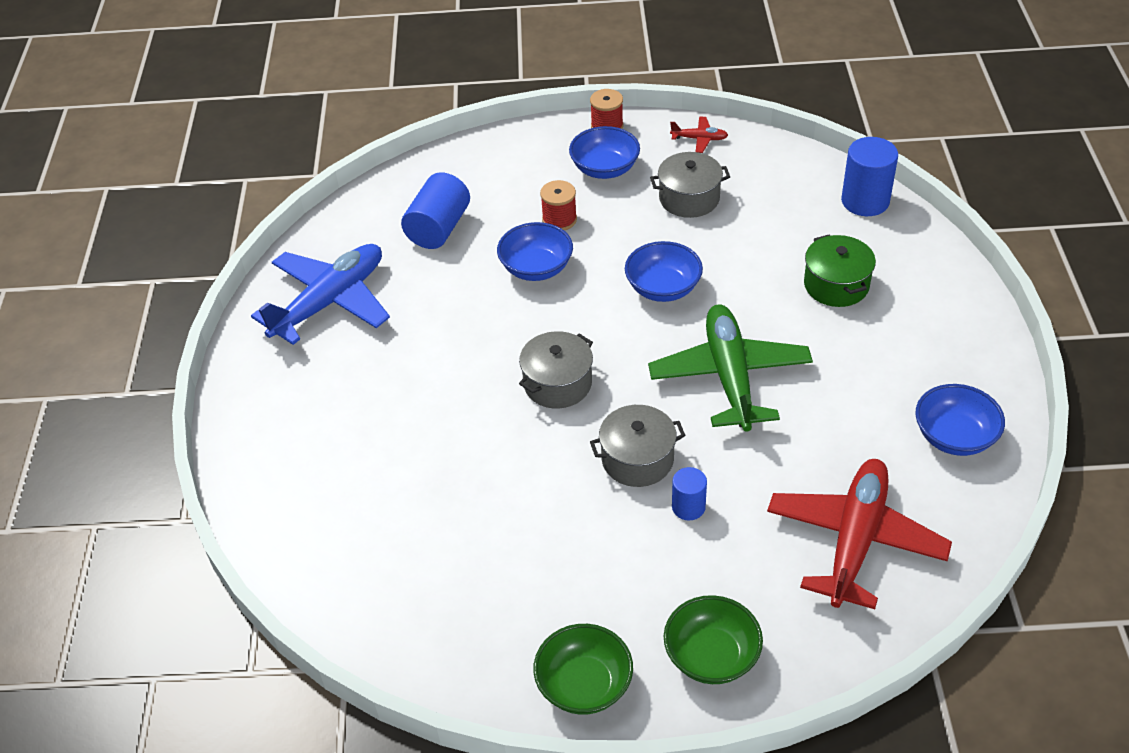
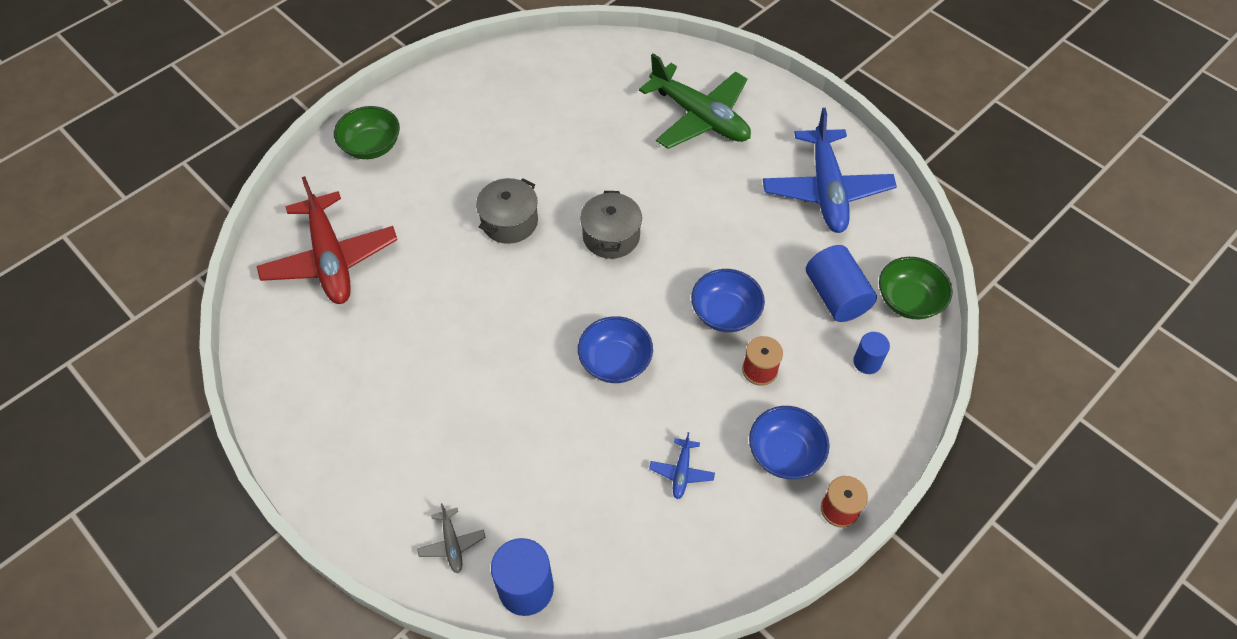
camera: 135 degrees right, 10 degrees up
(584, 685) = (428, 94): green bowl -> green bowl (908, 300)
(688, 507) = (451, 213): blue cylinder -> blue cylinder (867, 362)
(689, 198) = (681, 472): grey pot -> blue plane
(699, 139) = (743, 558): red plane -> none
(729, 376) = (500, 319): green plane -> green plane (699, 117)
(836, 285) = (483, 463): green pot -> none
(901, 251) = (452, 544): none -> grey plane
(954, 436) = (304, 378): blue bowl -> none

